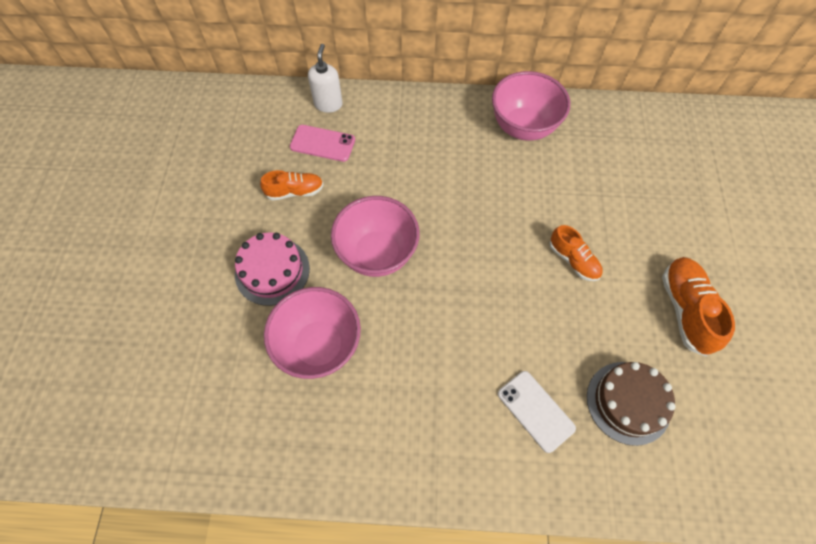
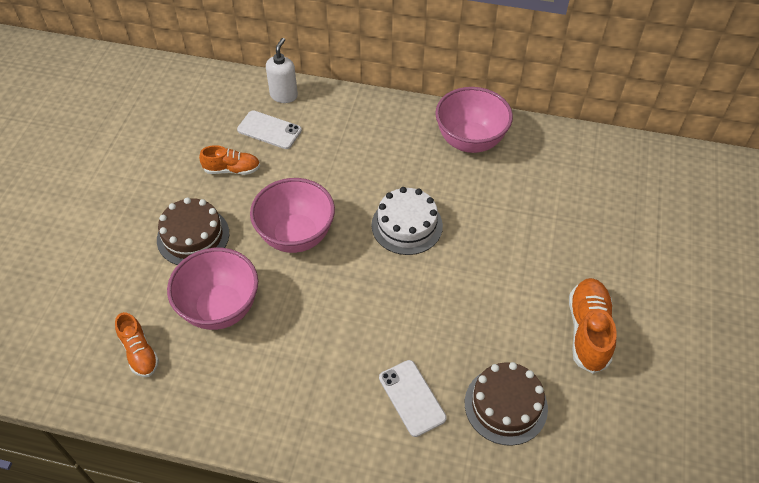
camera: 10 degrees right, 10 degrees down
(272, 271) = (193, 236): pink cake -> brown cake
(322, 143) = (269, 130): pink phone -> white phone
(484, 225) = (407, 225): none -> white cake
(573, 260) = (487, 269): orange shoe -> orange shoe (139, 352)

